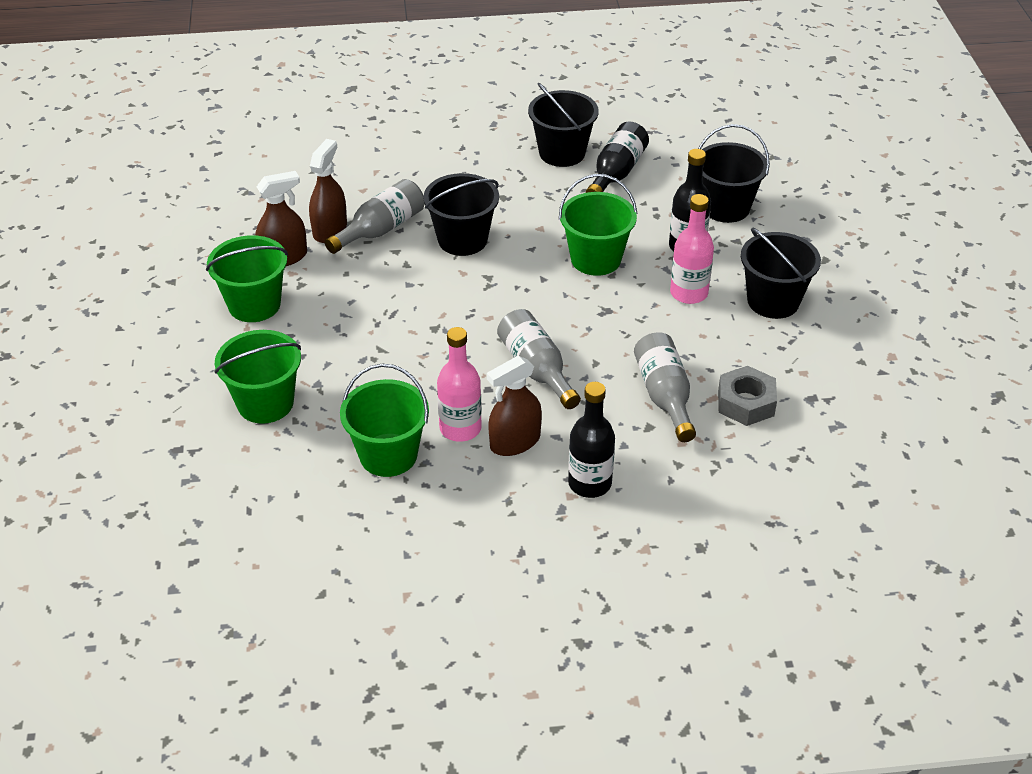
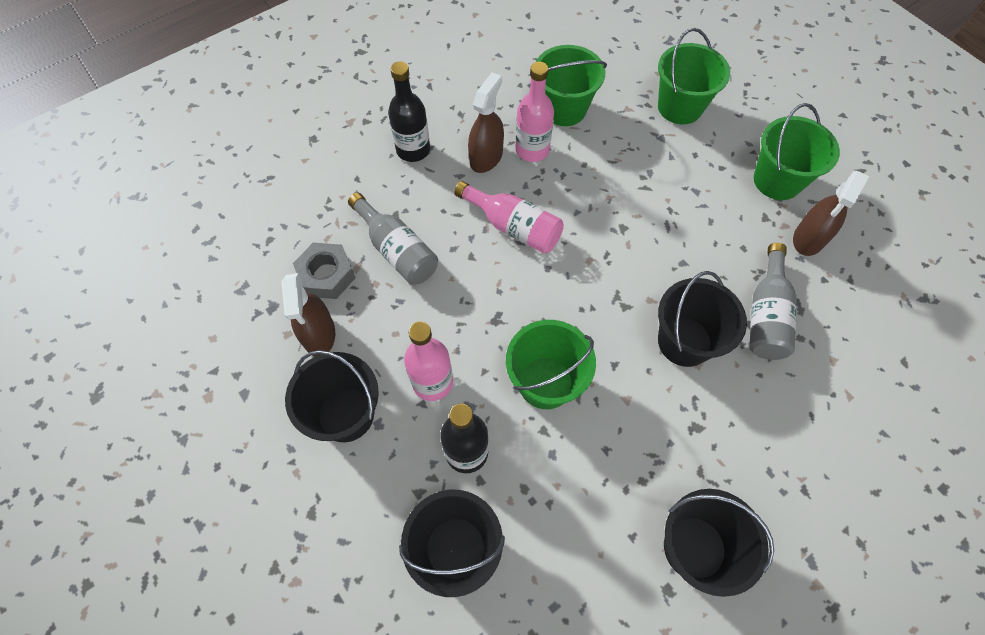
camera: 150 degrees right, 20 degrees up
(330, 230) = (807, 290): brown spray bottle -> brown spray bottle (319, 334)
(537, 369) = (513, 227): grey bottle -> pink bottle
(616, 173) = (610, 543): black bottle -> none

